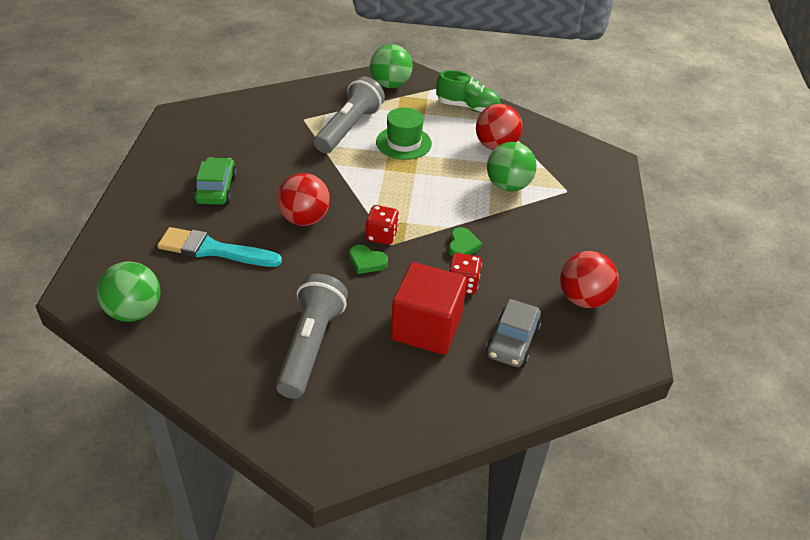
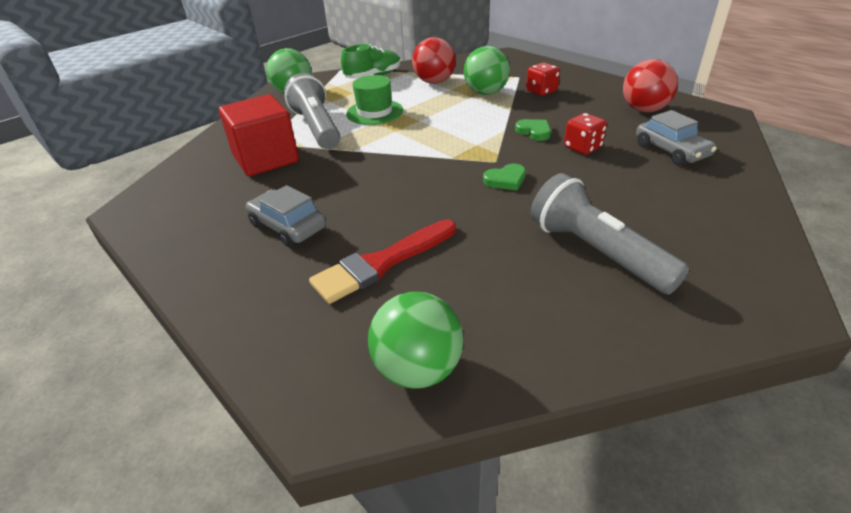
camera: 45 degrees left, 5 degrees down
(213, 250) = (381, 263): turquoise brush -> red brush
(216, 189) = (288, 226): green car -> grey car
(304, 219) = (407, 191): red ball -> none
(381, 235) = (479, 161): red dice -> red dice (541, 91)
(426, 328) = (623, 181): red cube -> red cube (266, 159)

